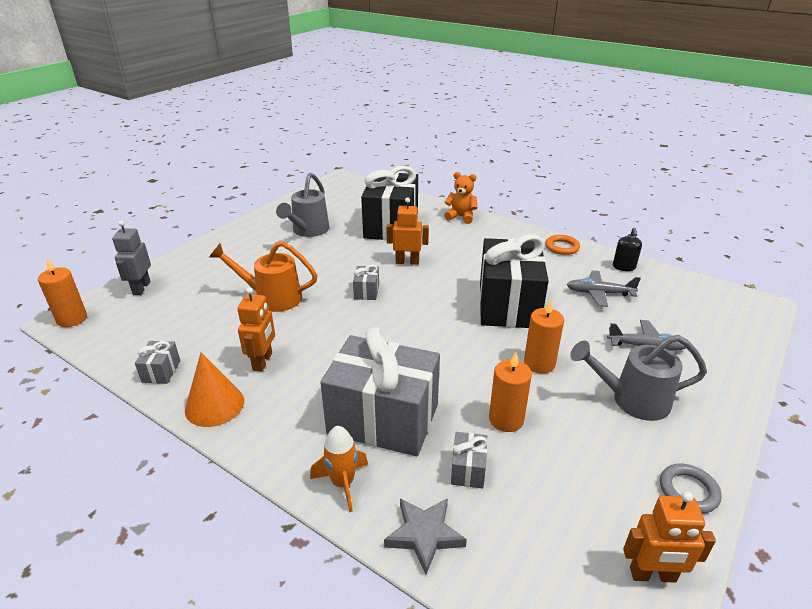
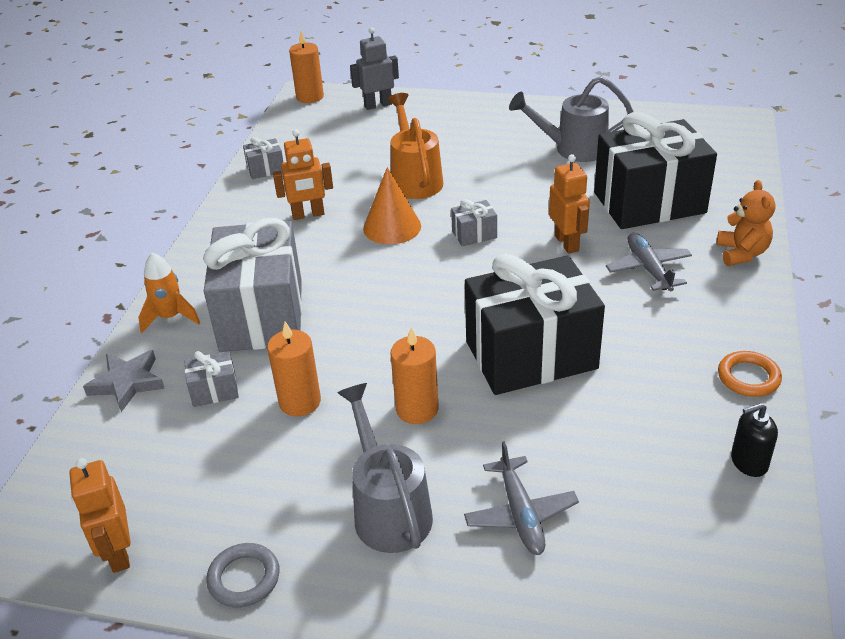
camera: 70 degrees right, 5 degrees up
(214, 405) = (236, 214): orange cone -> orange cone (392, 227)
(599, 293) = (635, 442): grey plane -> grey plane (648, 269)

